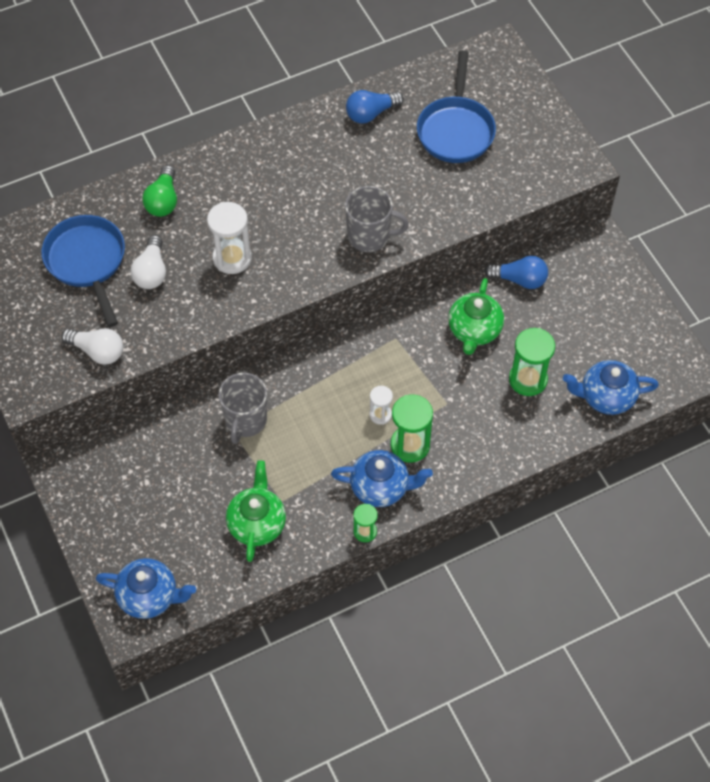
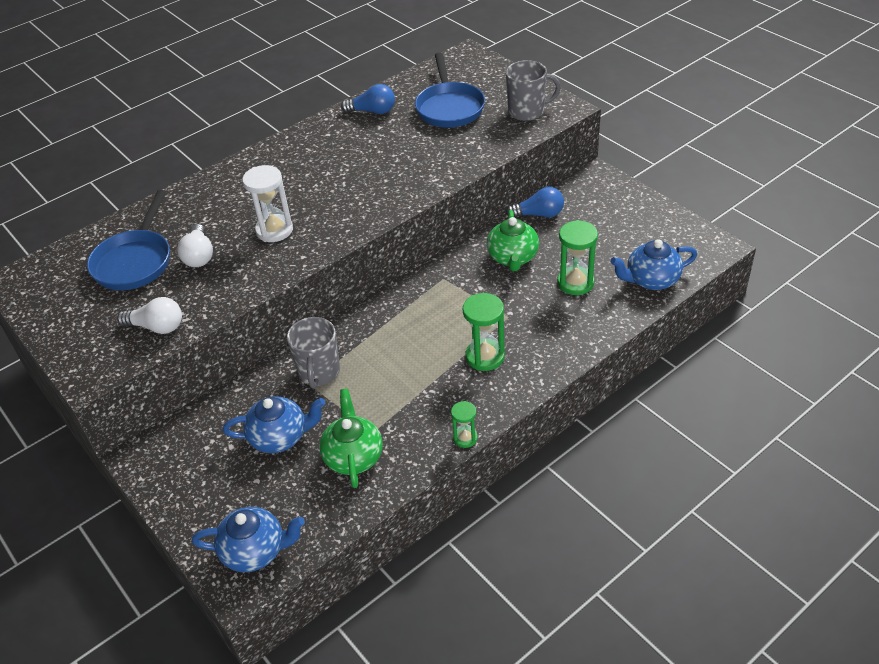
camera: 10 degrees left, 15 degrees down
(87, 262) = (135, 261): blue pan -> blue pan turned 135 degrees counterclockwise
(163, 200) = (200, 203): green light bulb -> none
(369, 236) = (398, 190): grey mug -> grey mug (527, 111)
(371, 113) = (372, 111): blue light bulb -> blue light bulb turned 135 degrees counterclockwise
(380, 414) = (448, 339): white hourglass -> none
(381, 487) = (468, 397): blue teapot -> blue teapot (280, 437)

